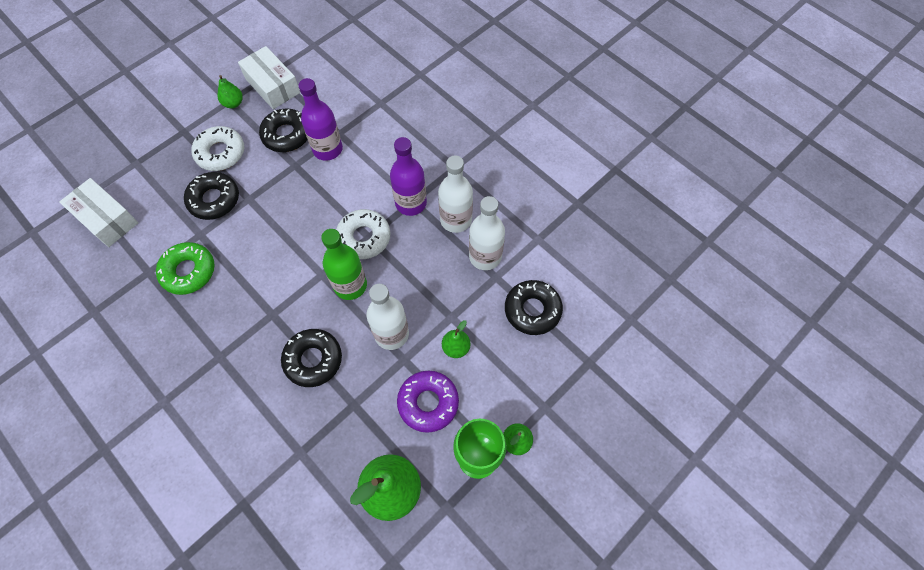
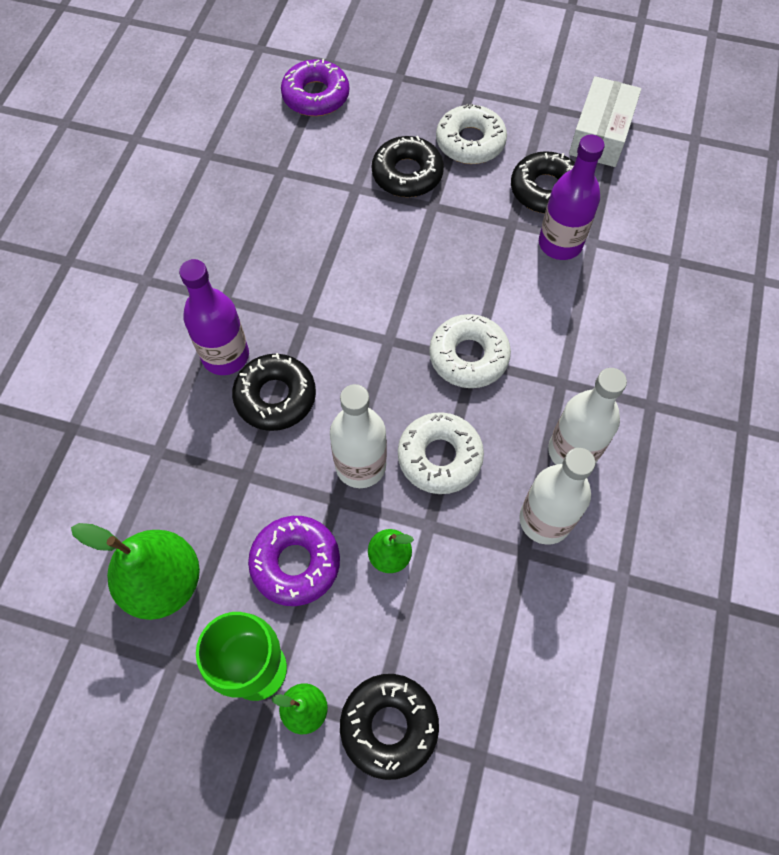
camera: 60 degrees right, 0 degrees up
(106, 219) = (316, 96): white box -> purple donut
(188, 271) = (304, 207): green donut -> none
(233, 103) = (544, 113): green pear -> none
(350, 285) = (394, 380): green bottle -> none
(411, 203) = (556, 382): purple bottle -> purple bottle (225, 356)
(415, 288) = (439, 457): none -> white donut
(532, 310) = (507, 630): black donut -> black donut (389, 726)

